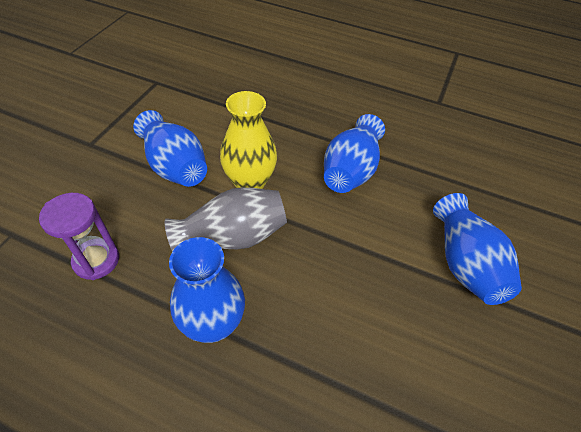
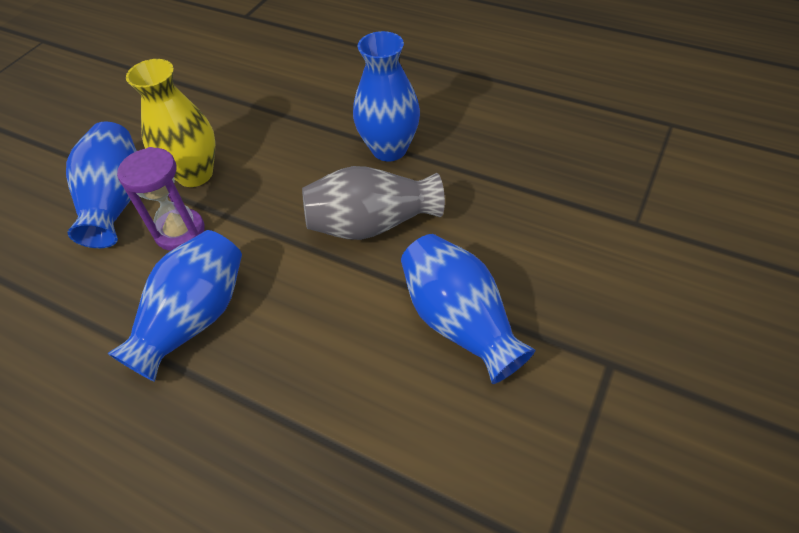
camera: 170 degrees left, 0 degrees up
(96, 260) = (522, 198): purple hourglass -> purple hourglass (180, 232)
(250, 183) = (347, 296): yellow vase -> yellow vase (195, 174)

